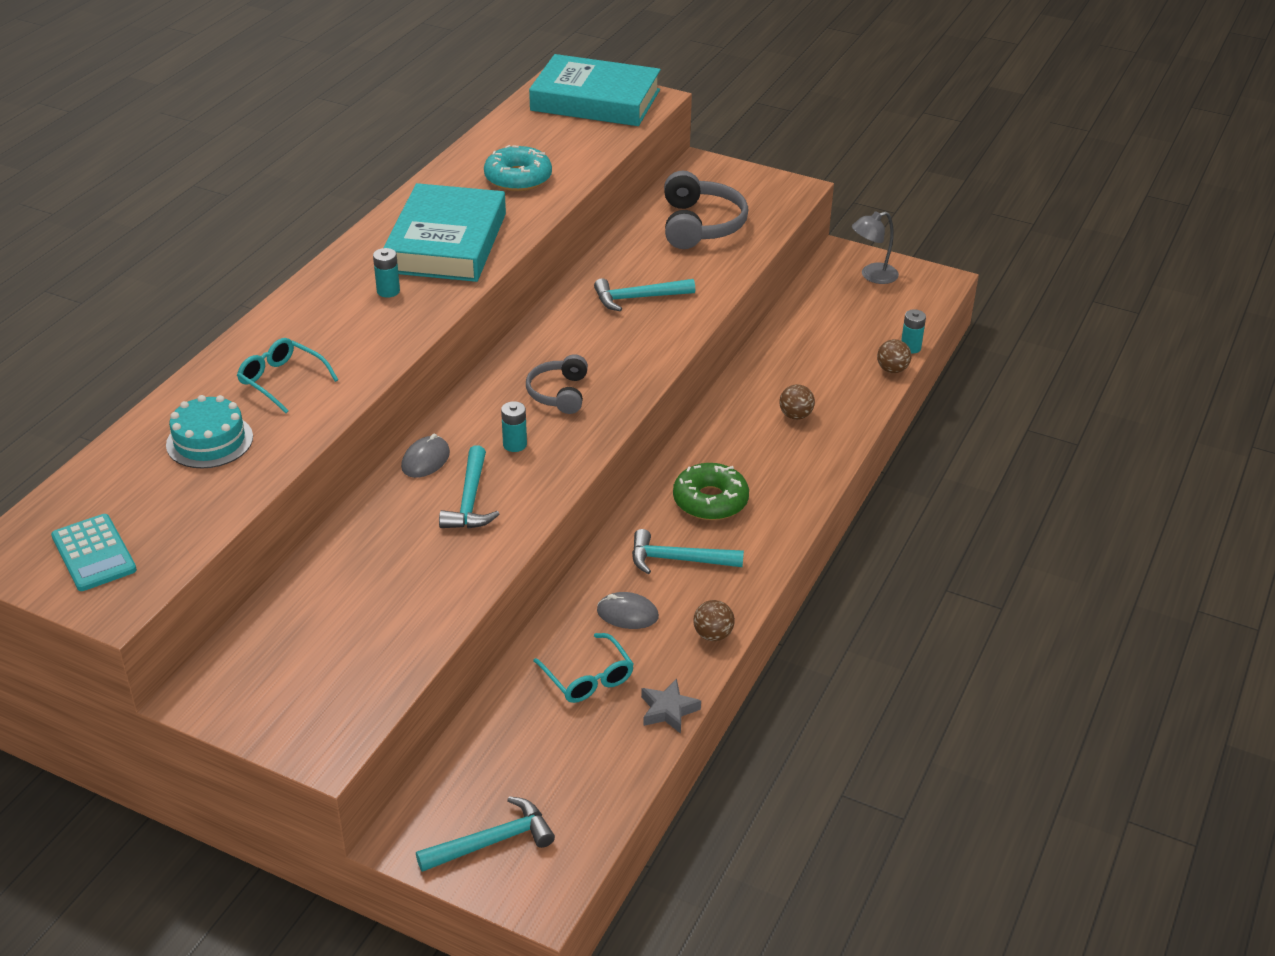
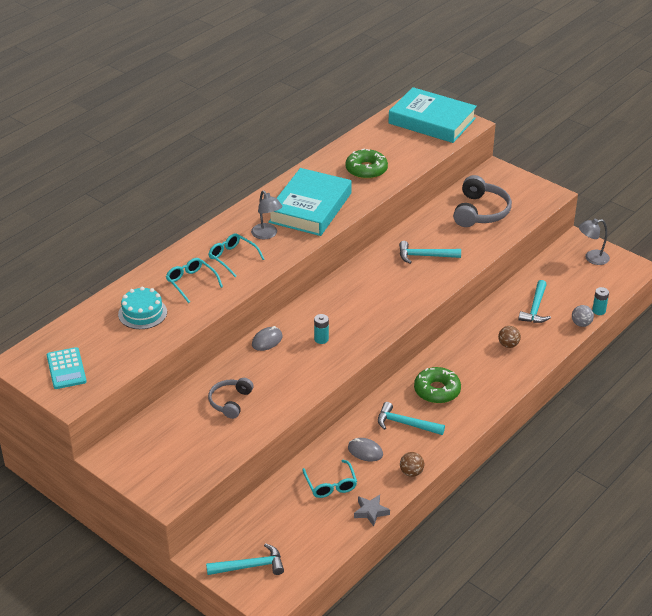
camera: 15 degrees right, 0 degrees up
(341, 333) = (232, 258): none -> turquoise glasses
(388, 291) = (267, 235): turquoise battery -> grey lamp
(470, 500) = (285, 369): turquoise hammer -> turquoise hammer (535, 308)
(518, 178) = (366, 170): turquoise donut -> green donut
(559, 393) = (357, 311): grey headphones -> grey headphones (230, 402)
(892, 370) = (581, 324): brown ball -> grey ball

